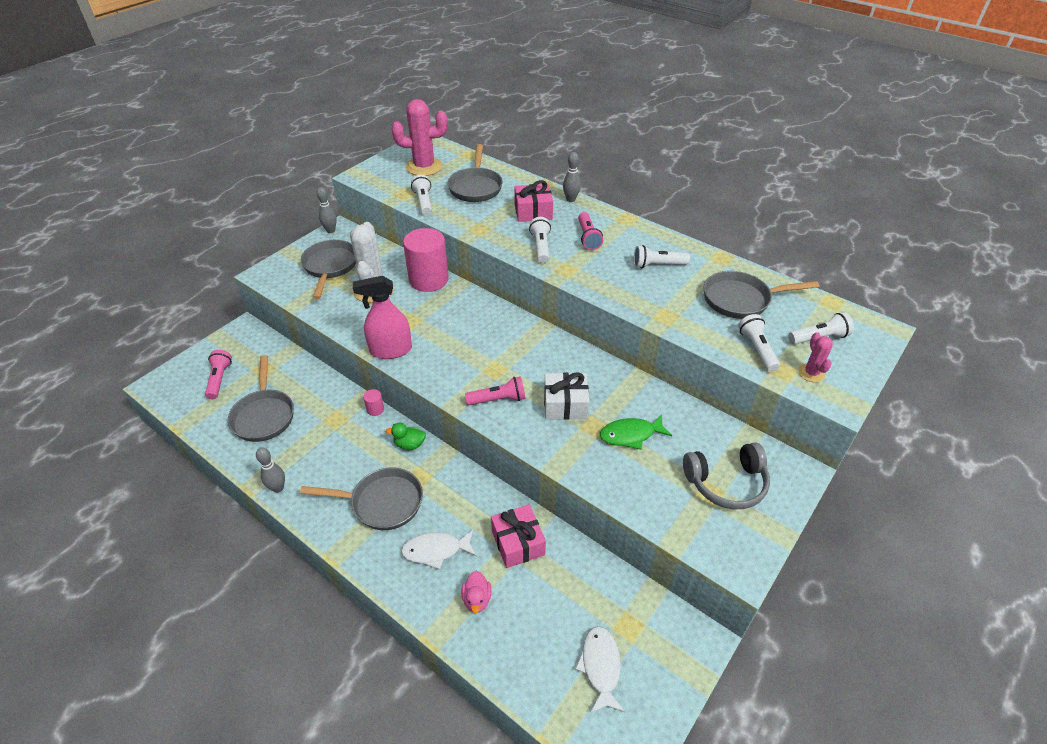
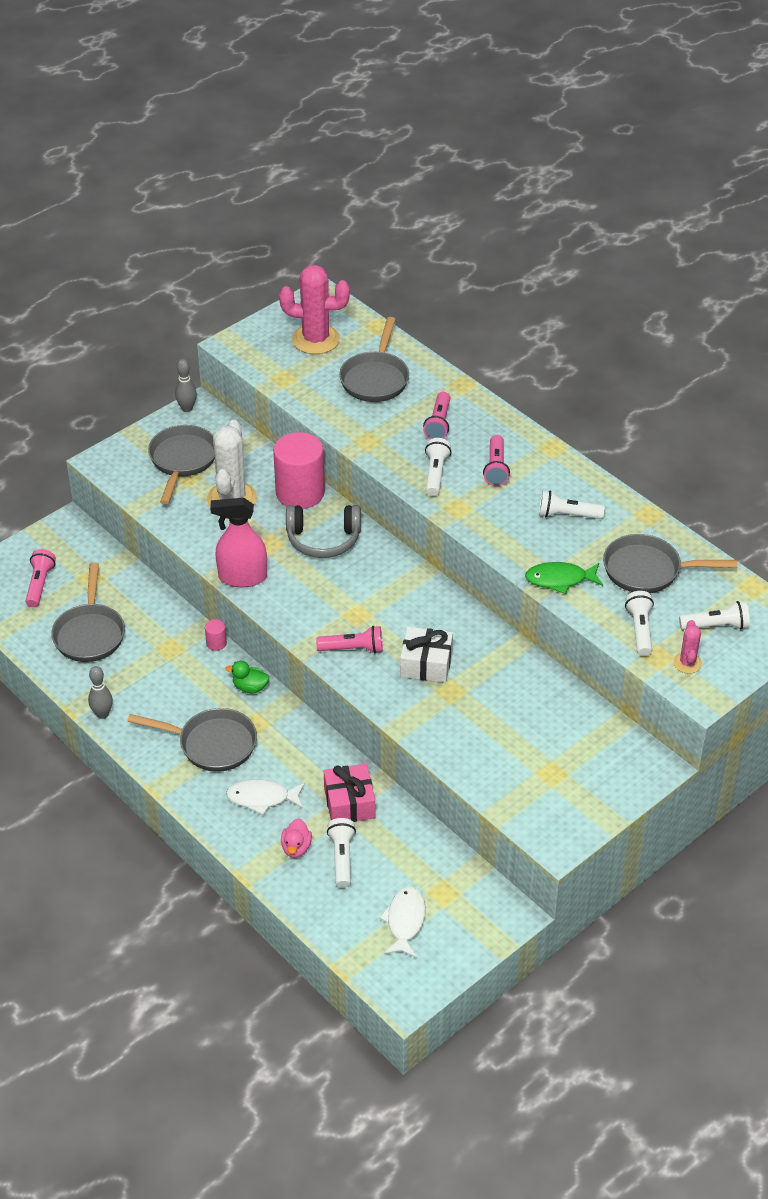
camera: 10 degrees right, 0 degrees up
(423, 202) = (306, 394): white flashlight -> white flashlight (341, 858)
(533, 212) = (439, 424): pink gift -> pink flashlight
(570, 199) = (491, 411): grey bowling pin -> none
(630, 435) = (488, 706): green fish -> green fish (560, 580)
(726, 483) = (573, 767): grey headphones -> grey headphones (323, 539)

